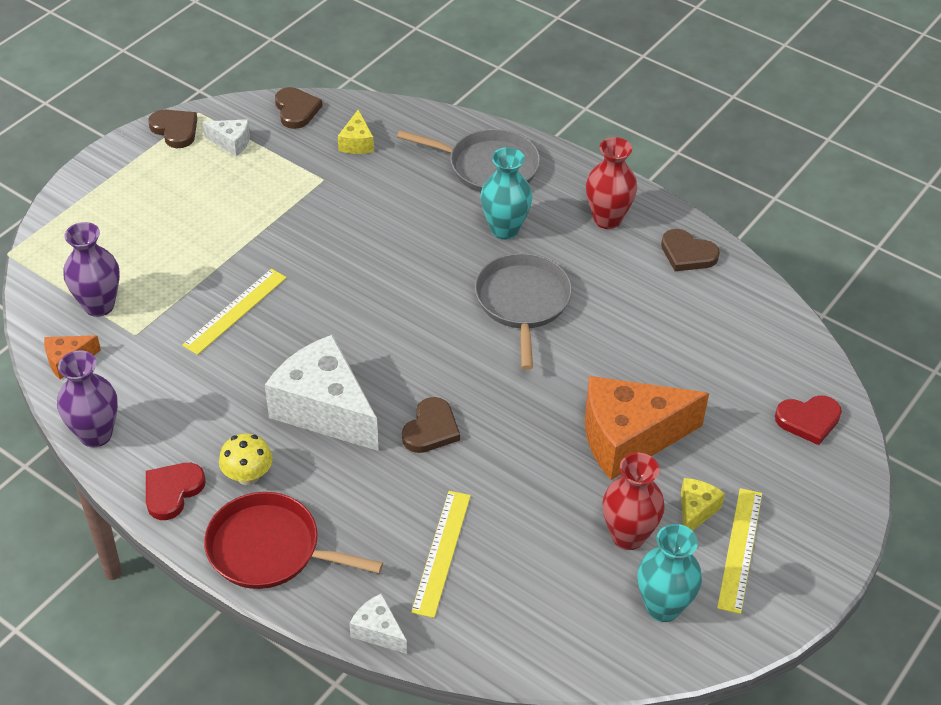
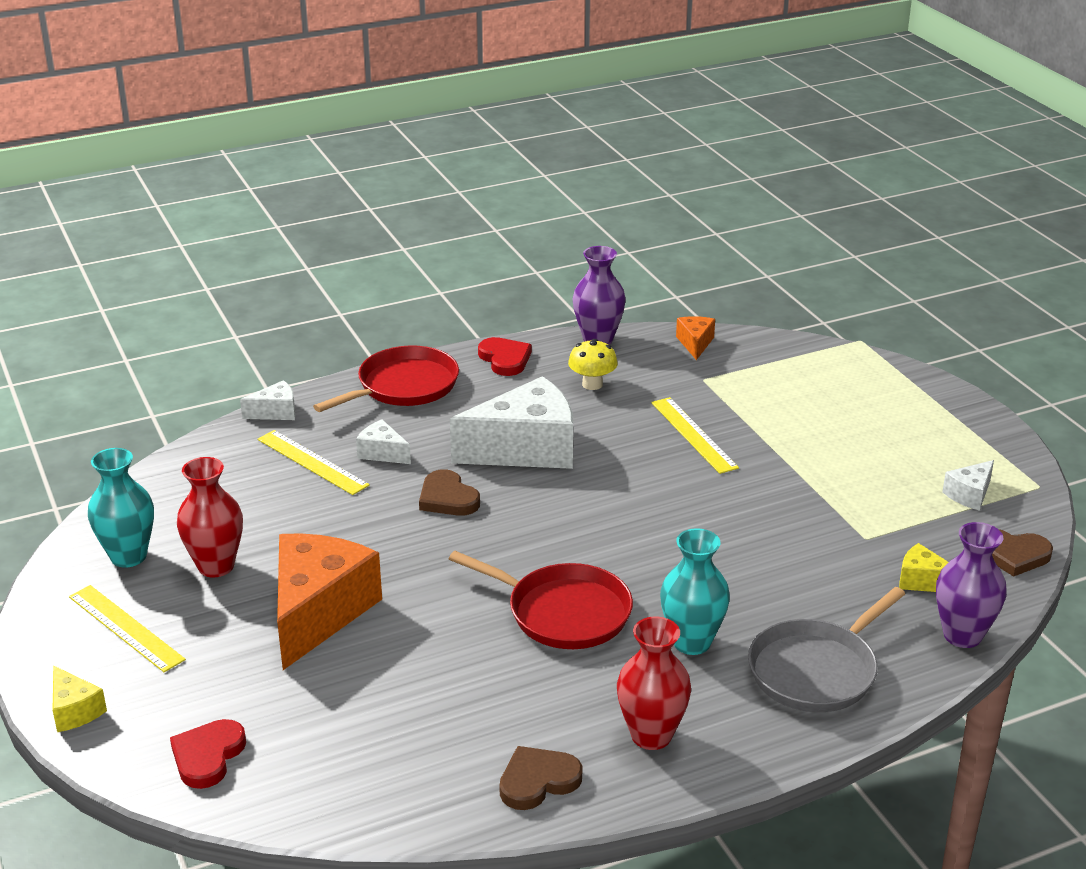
camera: 120 degrees right, 15 degrees down
(99, 305) = (755, 370): purple vase -> purple vase (962, 635)
(175, 130) = (1012, 465): brown heart -> none
(248, 476) = (487, 394): yellow mushroom -> yellow mushroom (592, 384)
(394, 507) = (382, 453): none -> white cheese
(522, 302) = (563, 612): grey pan -> red pan
(696, 511) = (194, 619): yellow cheese -> yellow cheese (75, 711)

